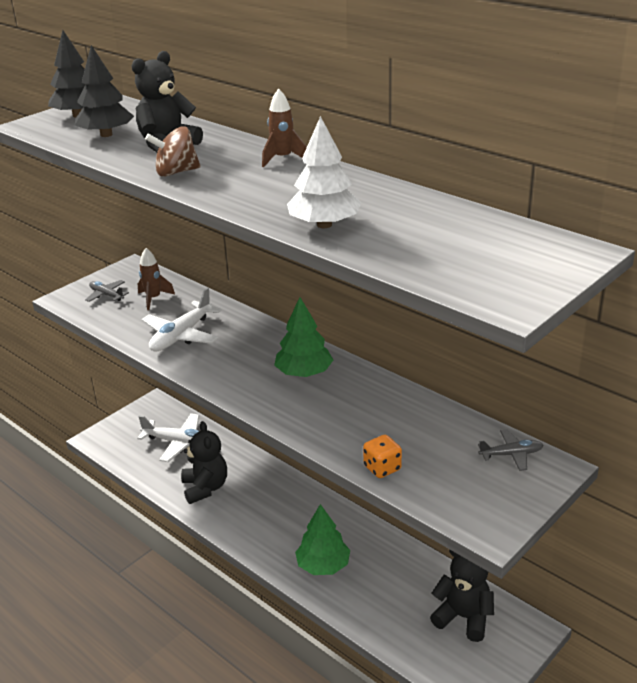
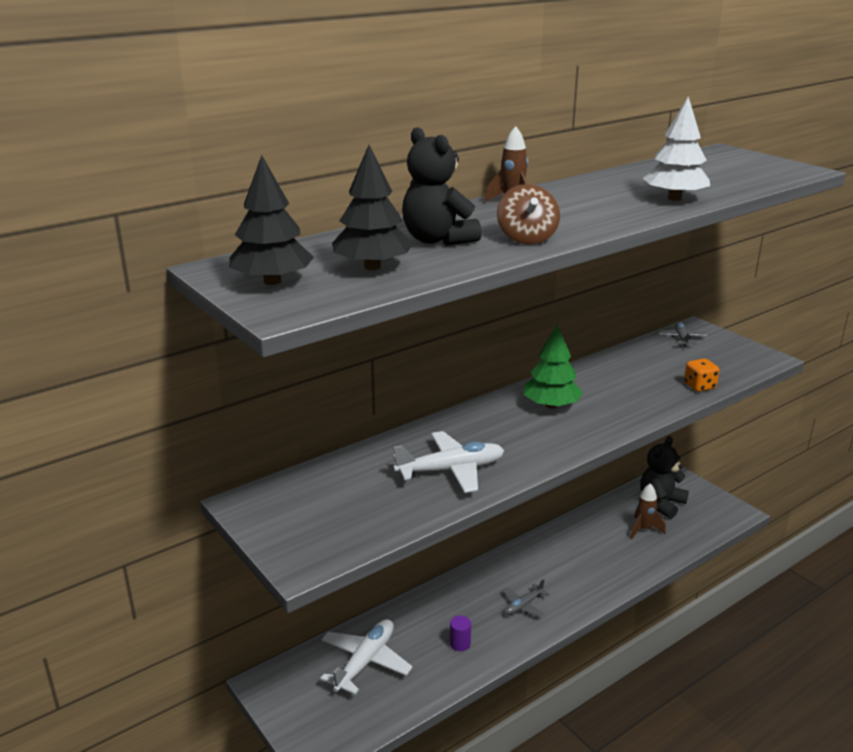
camera: 80 degrees left, 5 degrees down
(106, 295) = (315, 525): grey plane -> grey plane (523, 606)
(154, 299) = (349, 487): brown rocket -> brown rocket (643, 529)
(181, 336) = (451, 470): white plane -> white plane turned 60 degrees counterclockwise
(205, 488) = (460, 644): black teddy bear -> purple cylinder
(323, 565) = (595, 569): green tree -> none

